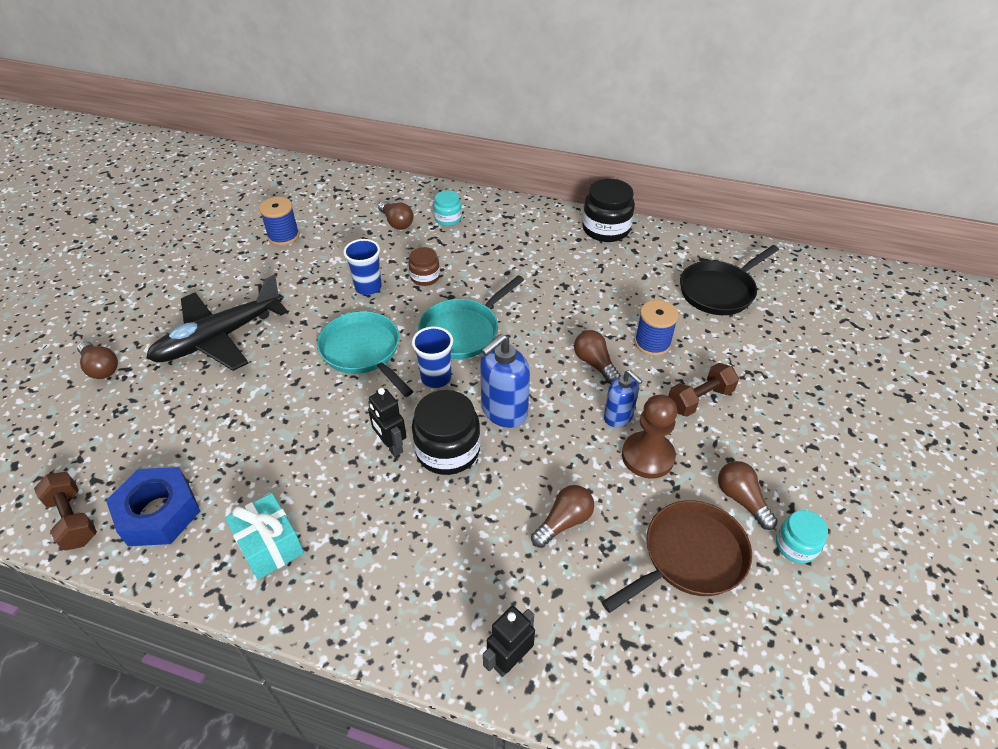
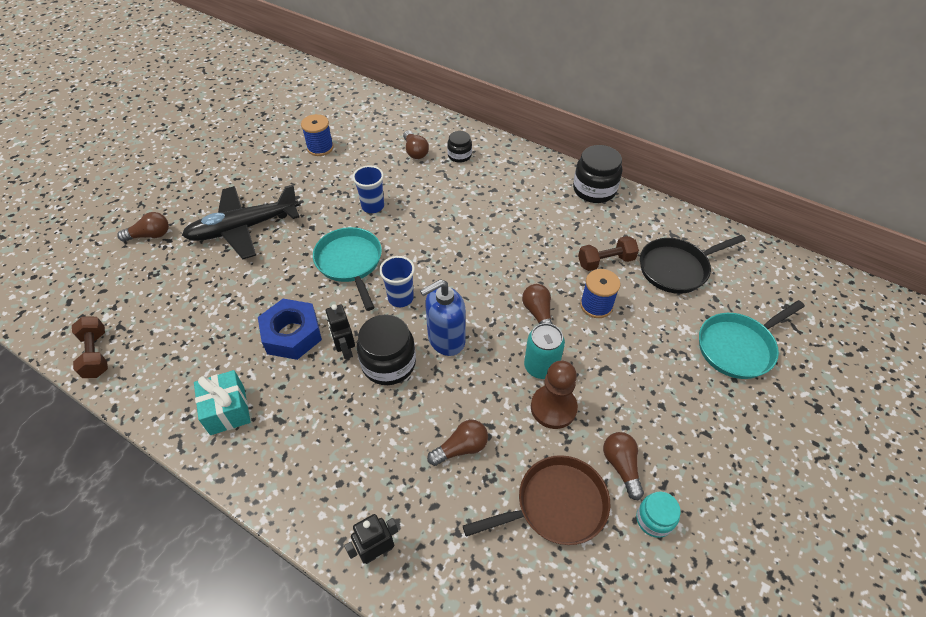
camera: 15 degrees right, 5 degrees up
(101, 368) = (150, 235): brown light bulb -> brown light bulb turned 75 degrees counterclockwise
(159, 513) = (156, 364): blue nut -> blue nut (292, 334)
(425, 277) = (422, 206): brown jar -> none
(448, 219) = (459, 155): turquoise jar -> black jar
(463, 331) = (437, 261): turquoise pan -> turquoise pan (738, 347)
(618, 417) = (541, 366): blue soap dispenser -> turquoise can
(699, 399) = (619, 366): brown dumbbell -> brown dumbbell (605, 261)

